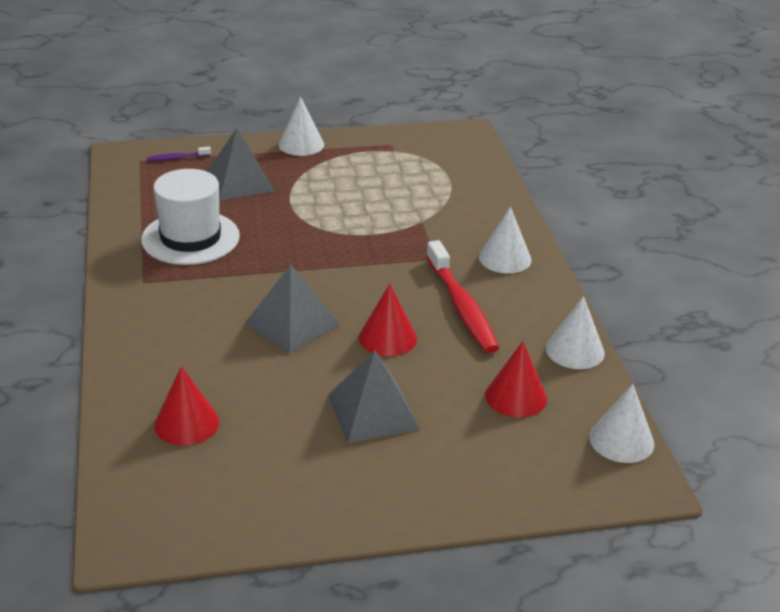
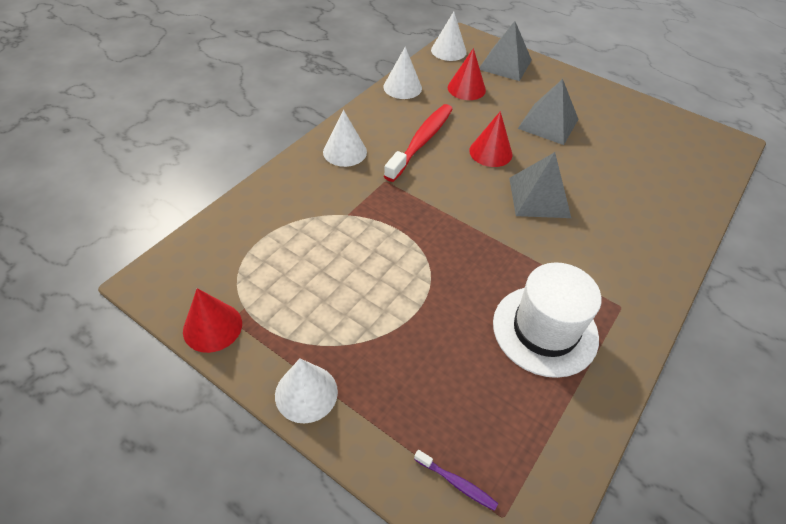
camera: 135 degrees left, 15 degrees up
(187, 423) = (661, 178): red cone -> red cone (212, 327)
(239, 182) = (431, 378): grey pyramid -> grey pyramid (505, 64)

